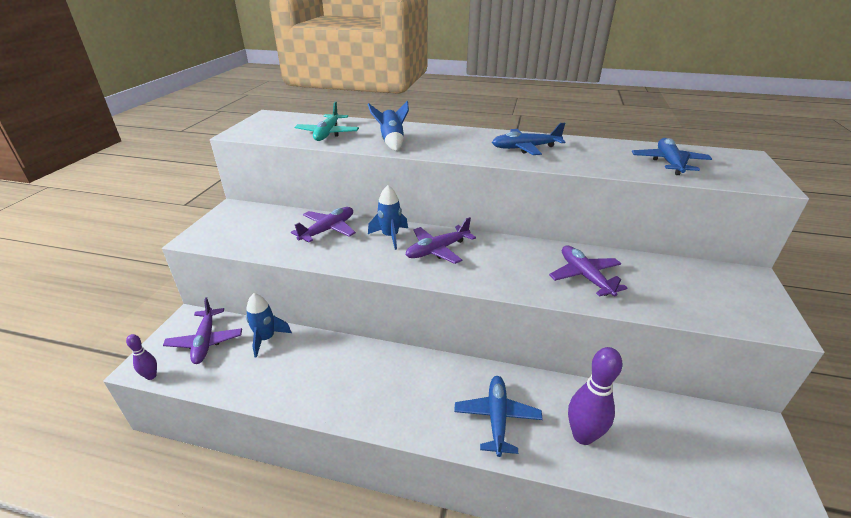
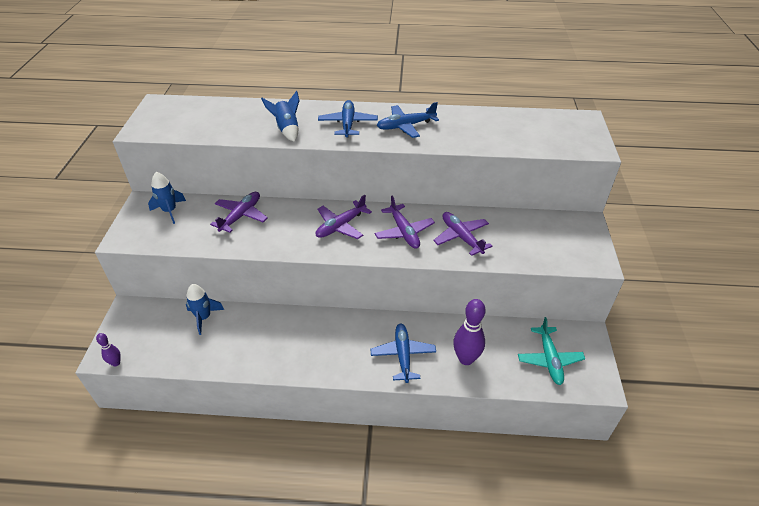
camera: 10 degrees left, 10 degrees up
(205, 341) = (151, 327): purple plane -> purple plane (404, 232)
(327, 134) = (224, 124): turquoise plane -> turquoise plane (549, 359)
(390, 236) = (298, 216): blue rocket -> blue rocket (170, 211)
(669, 163) = (523, 133): blue plane -> blue plane (348, 124)

